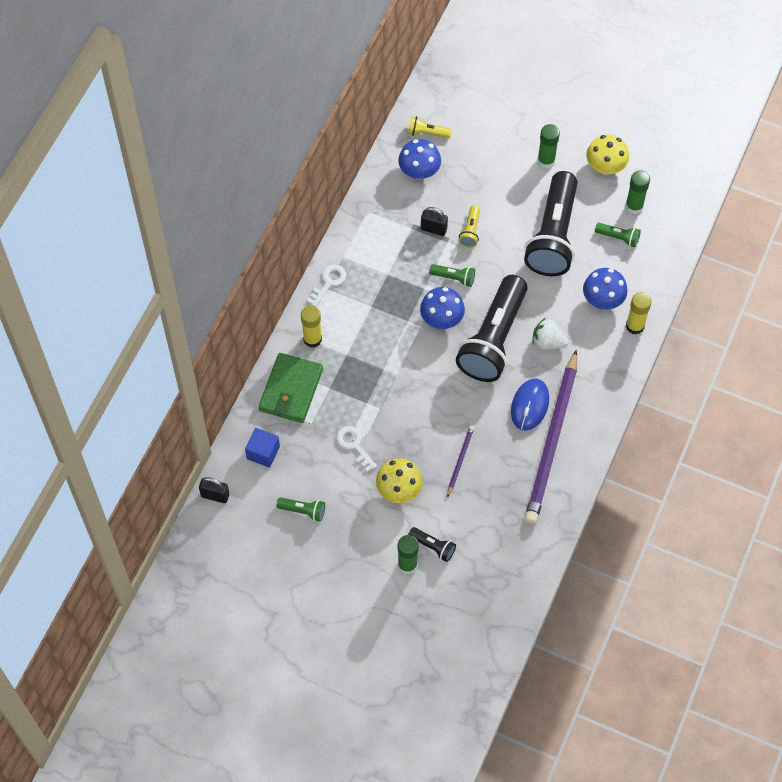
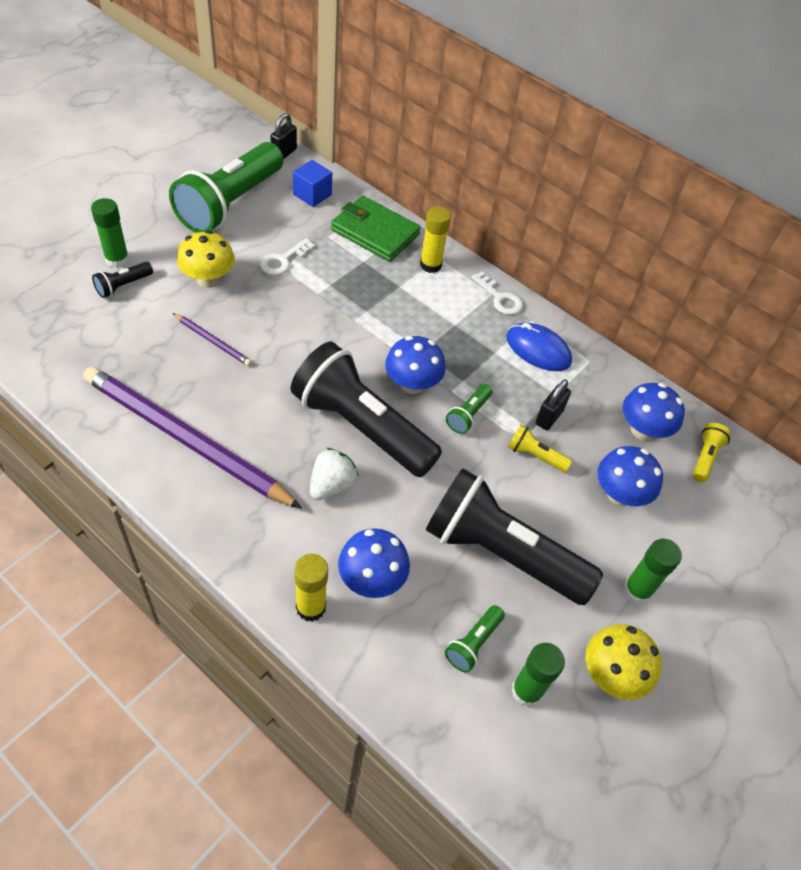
camera: 100 degrees right, 10 degrees down
(303, 511) = (230, 203): green flashlight -> green flashlight, size x2.47
(354, 445) = (283, 260): white key -> white key turned 150 degrees clockwise
(479, 178) = (619, 494): none -> blue mushroom
(529, 405) = (248, 433): blue mouse -> blue mouse (538, 349)

